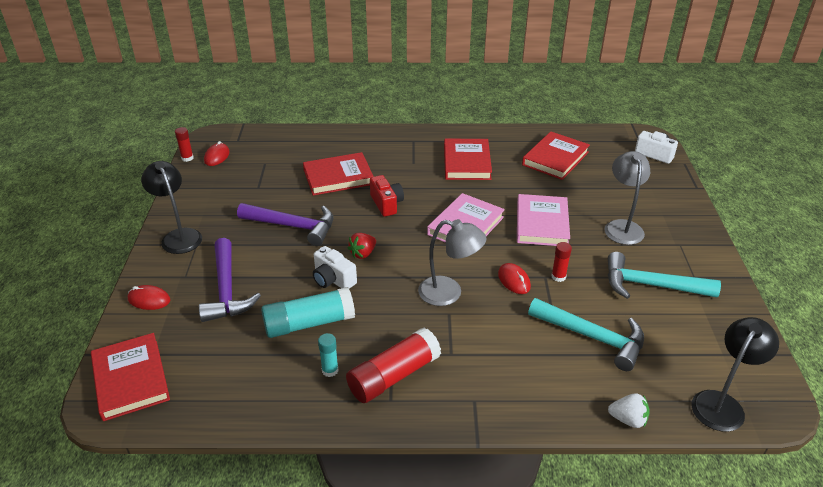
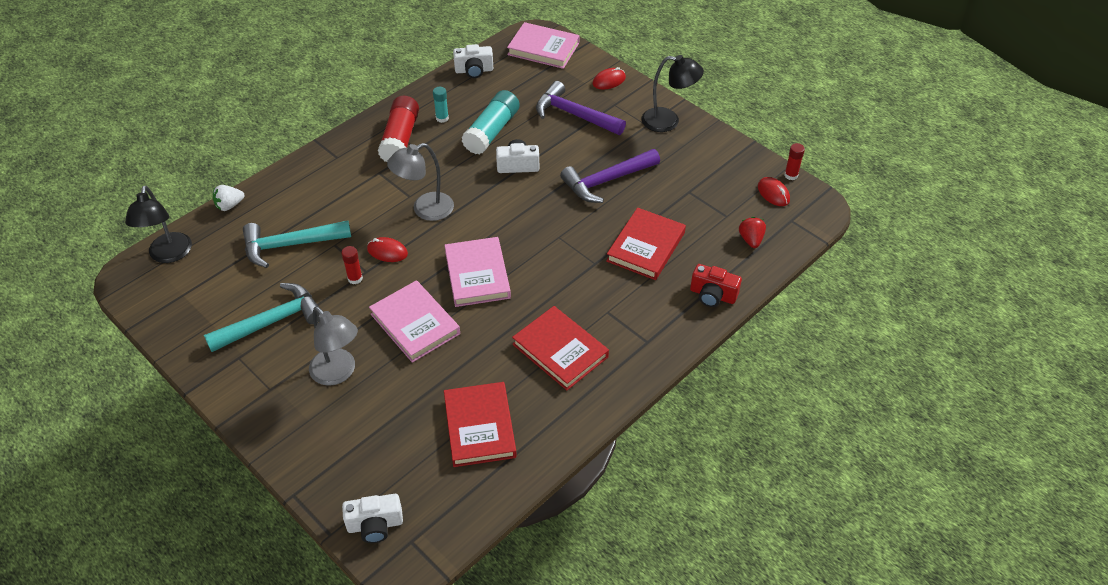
camera: 135 degrees right, 10 degrees up
(131, 379) = (543, 49): red book -> pink book
(226, 406) = (474, 70): none -> white camera
(363, 254) = (524, 196): red strawberry -> red strawberry (751, 240)
(386, 204) = (568, 250): red camera -> red camera (712, 295)

